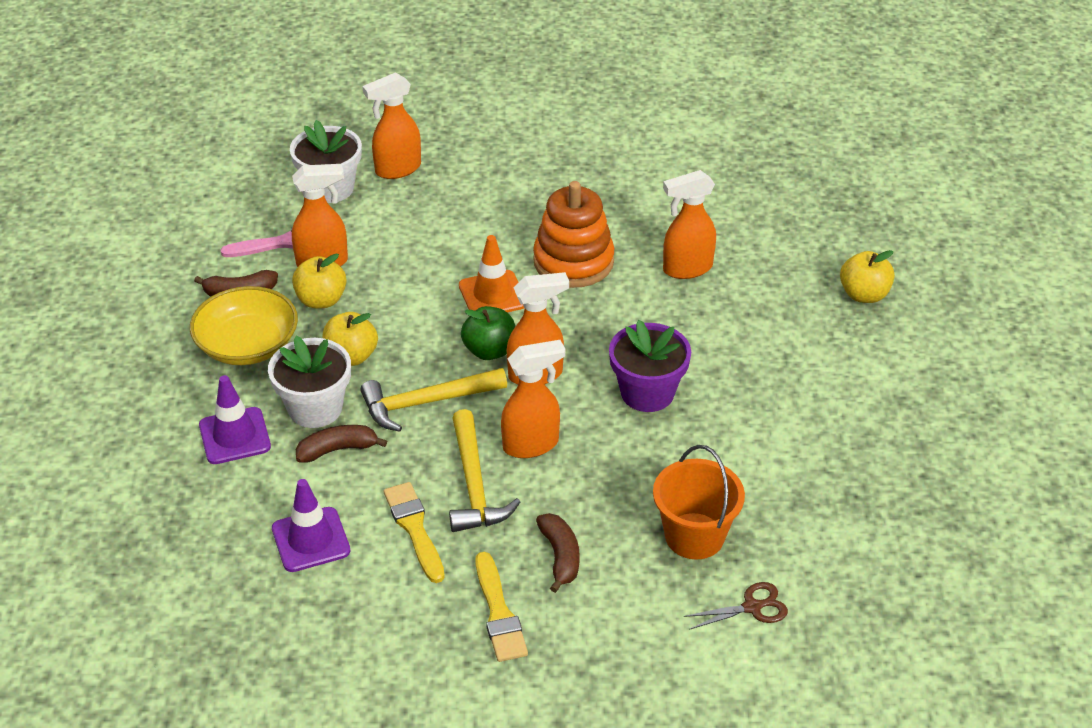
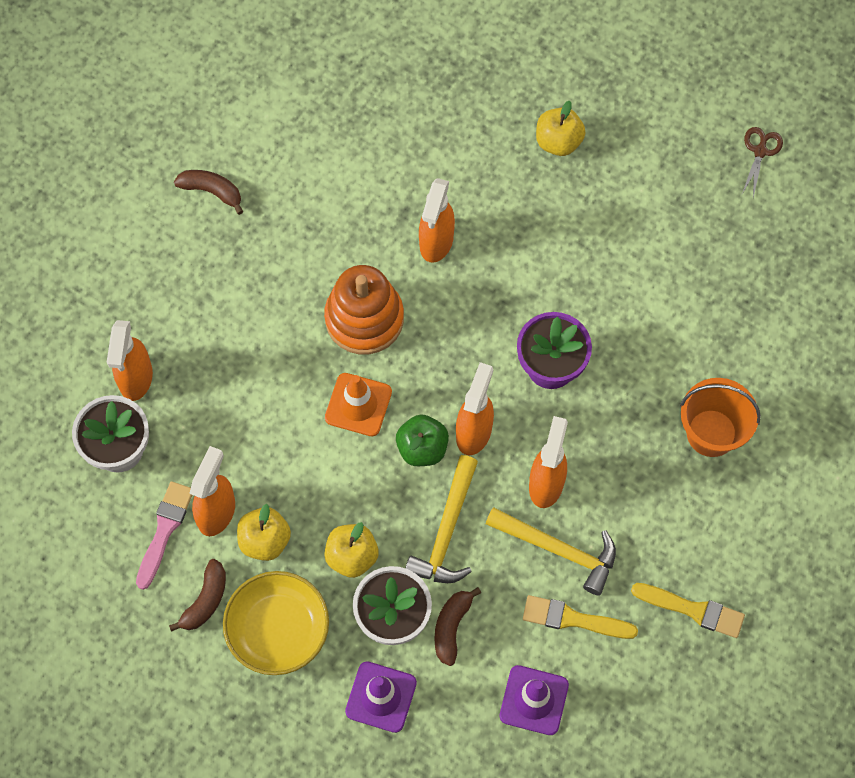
camera: 55 degrees left, 25 degrees up
(560, 556) = (669, 535): brown banana -> brown banana (212, 191)
(752, 607) = (798, 441): brown scissors -> brown scissors (760, 151)

